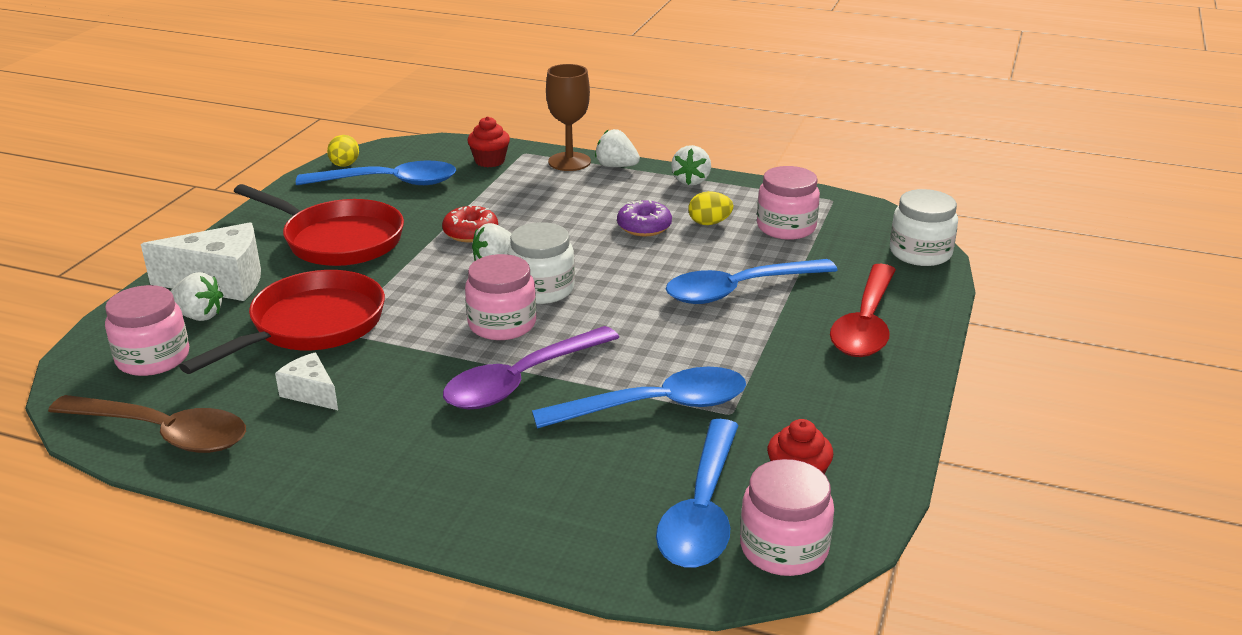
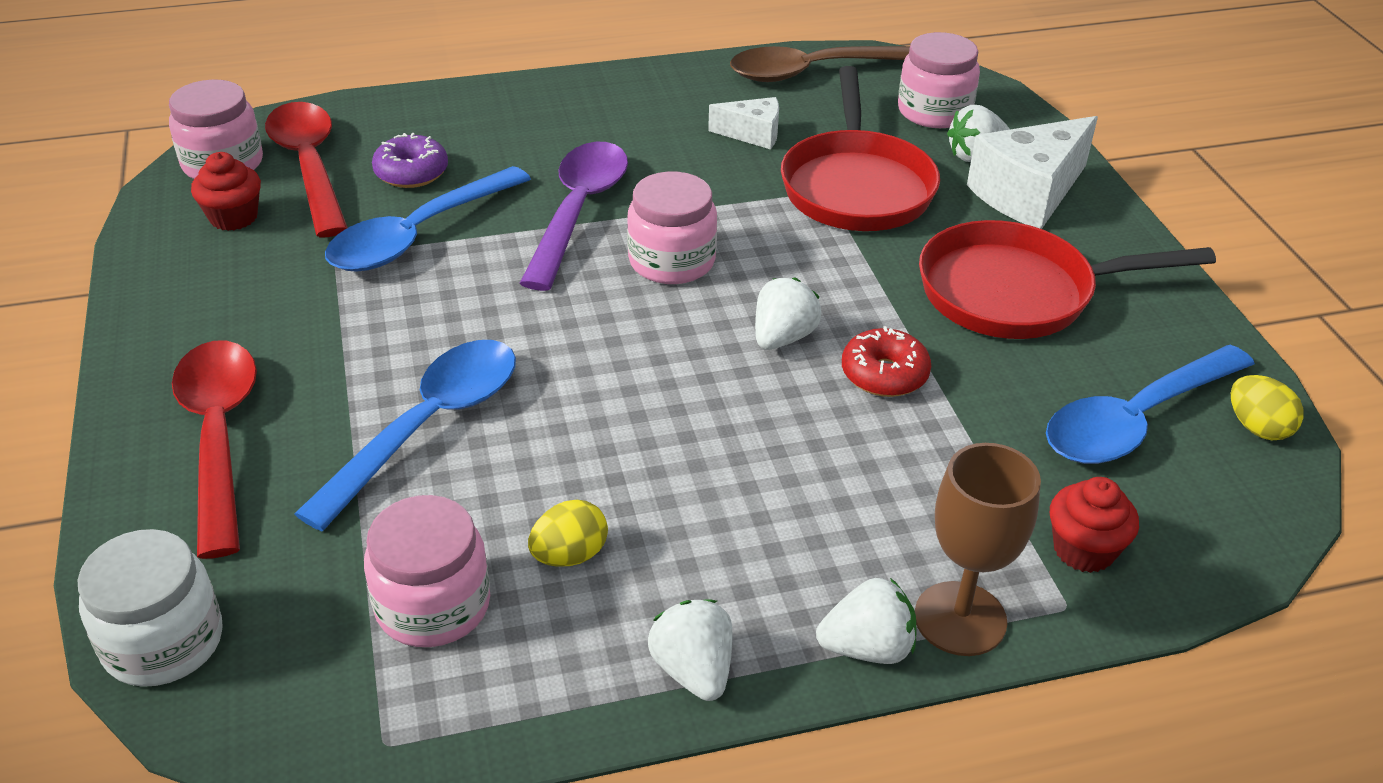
camera: 145 degrees right, 10 degrees up
(542, 289) = (683, 323): white jar -> none
(644, 227) = (663, 497): purple donut -> purple donut (411, 173)
(702, 511) = (309, 166): blue spoon -> red spoon

